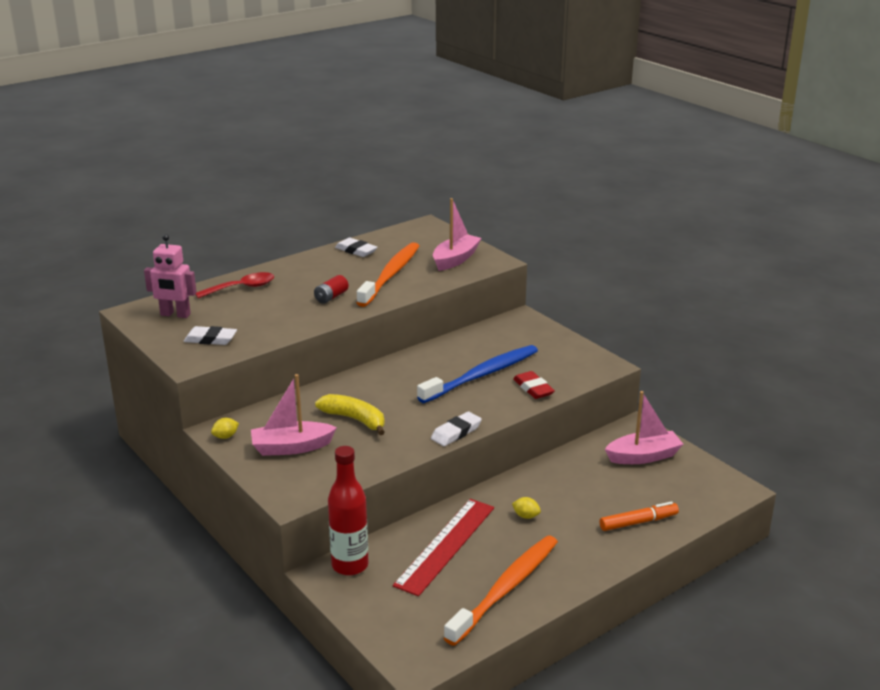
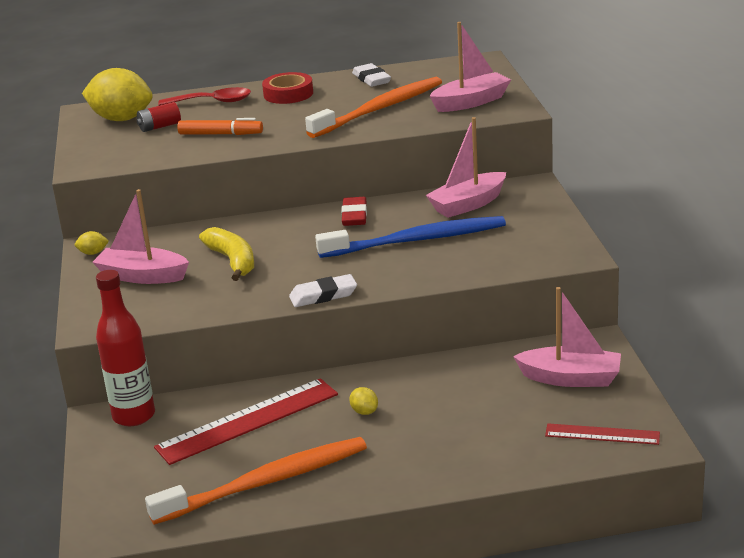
camera: 30 degrees right, 0 degrees up
(175, 315) = (122, 119): pink robot -> yellow lemon
(210, 339) = (127, 147): white eraser -> none
(300, 272) = (288, 94): none -> red tape
(331, 297) = (291, 123): red battery -> red battery (159, 127)
(491, 340) = (468, 204): none -> pink boat
(533, 388) = (460, 265): red eraser -> red eraser (354, 215)
(638, 522) = (489, 451): orange marker -> orange marker (220, 134)
(699, 491) = (602, 434): none -> red ruler

